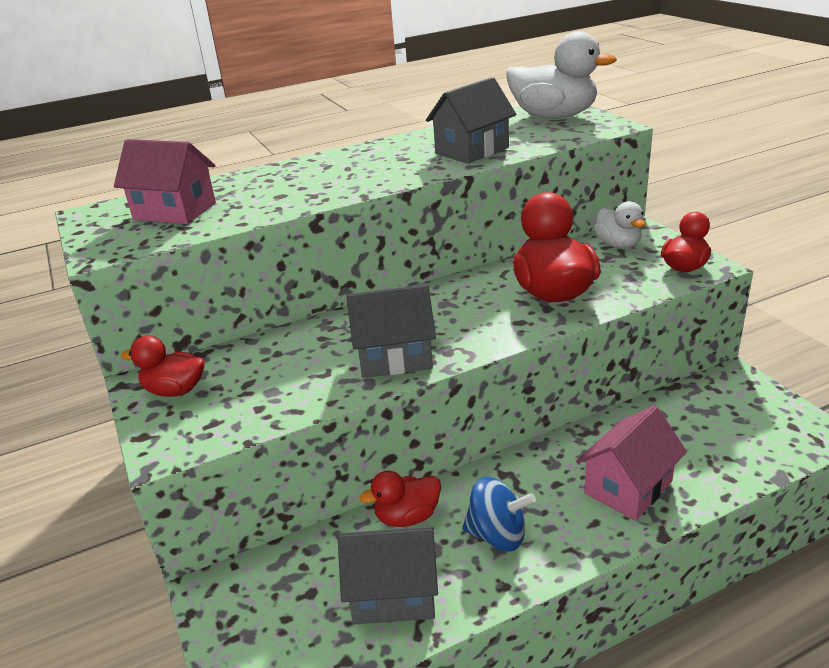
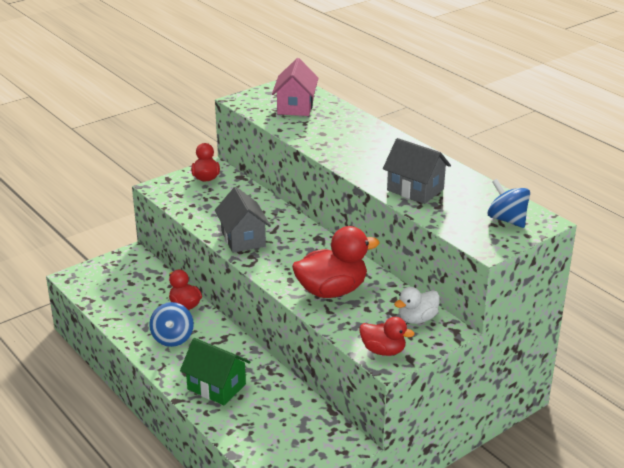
camera: 75 degrees right, 0 degrees up
(393, 594) = (130, 308): grey house -> none
(554, 117) = (507, 220): white duck -> blue spinning top
(628, 487) = (216, 387): pink house -> green house

